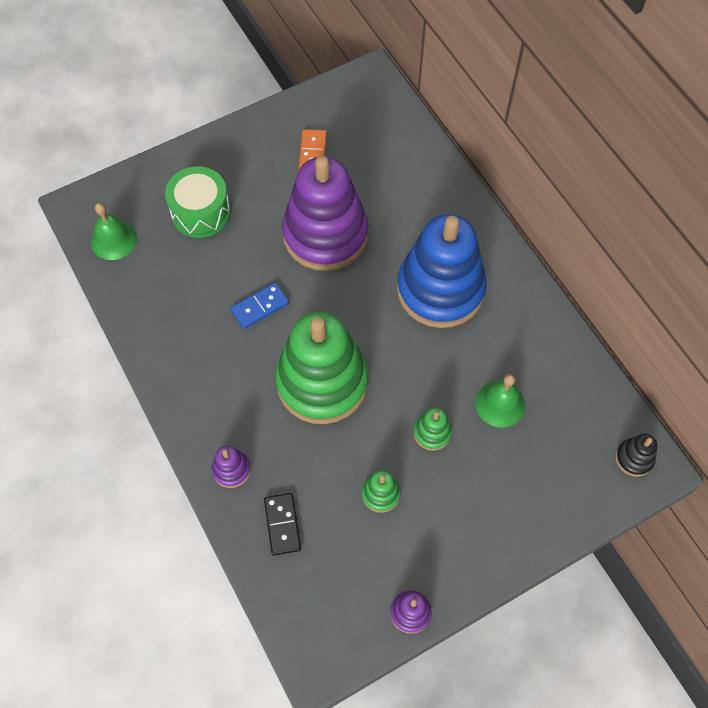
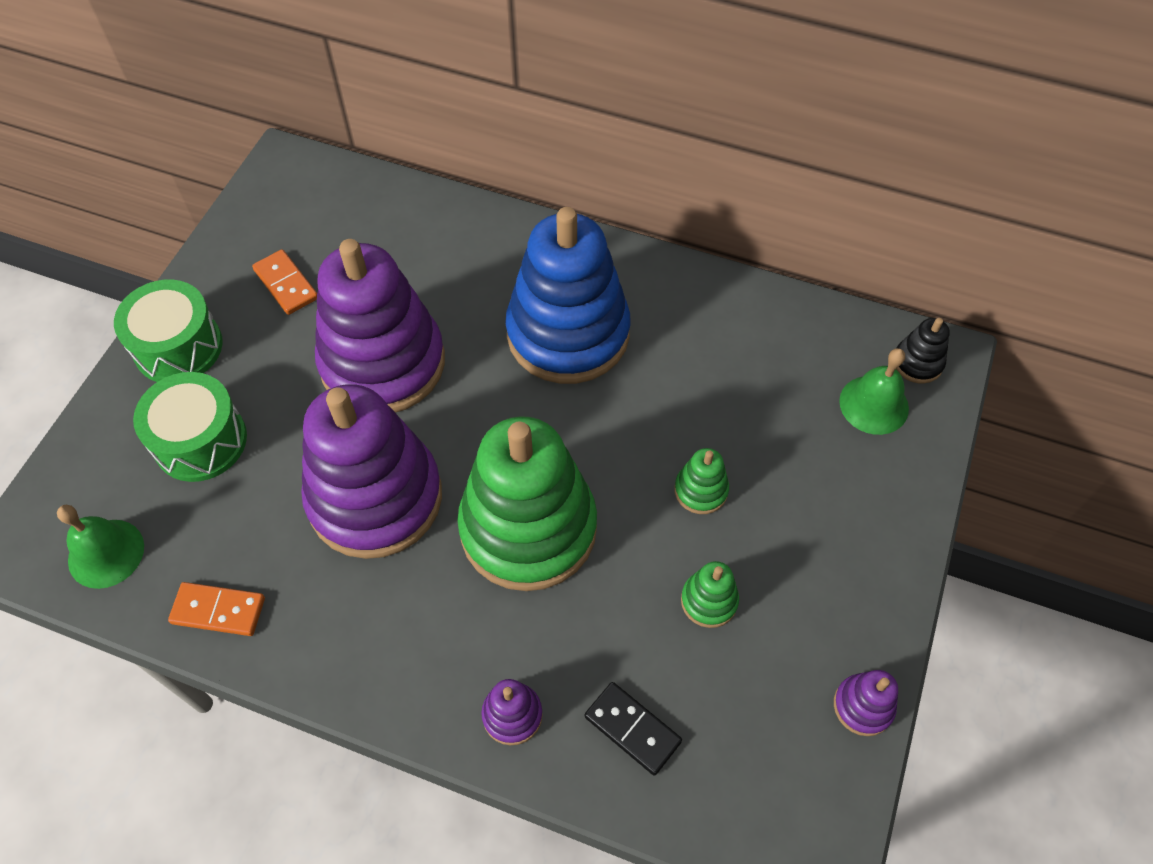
camera: 40 degrees left, 5 degrees down
(141, 308) = (218, 610): none -> orange domino
(230, 151) = (178, 347): none -> green drum
(260, 307) = (375, 498): blue domino -> purple stacking toy
(500, 404) = (741, 406): green bell -> green bell (874, 404)

